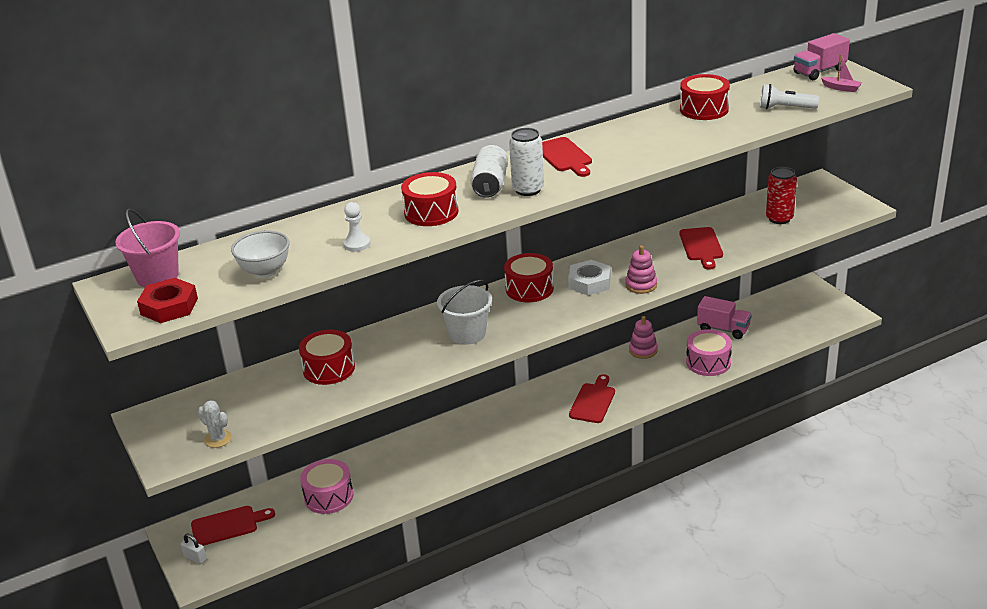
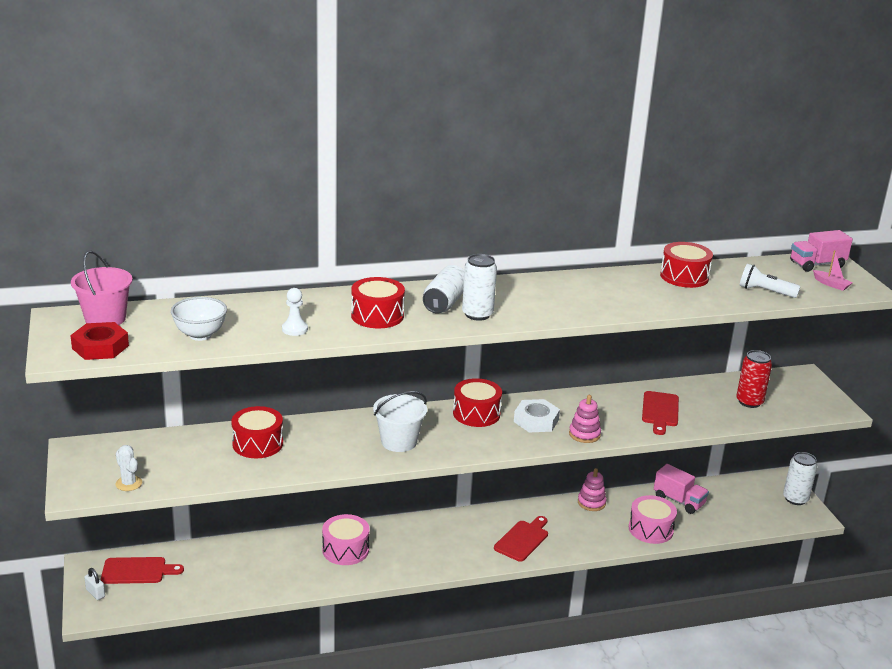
camera: 10 degrees right, 5 degrees down
(328, 496) = (238, 567): pink drum -> pink drum (345, 550)
(564, 156) = (528, 292): red cutting board -> none
(828, 302) = (795, 499): none -> white can

